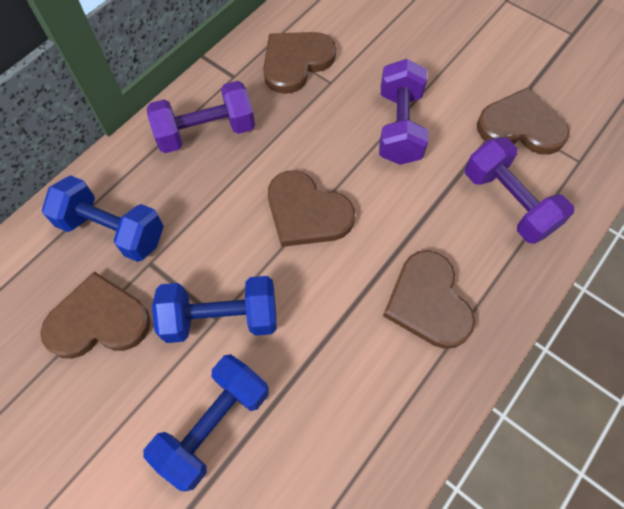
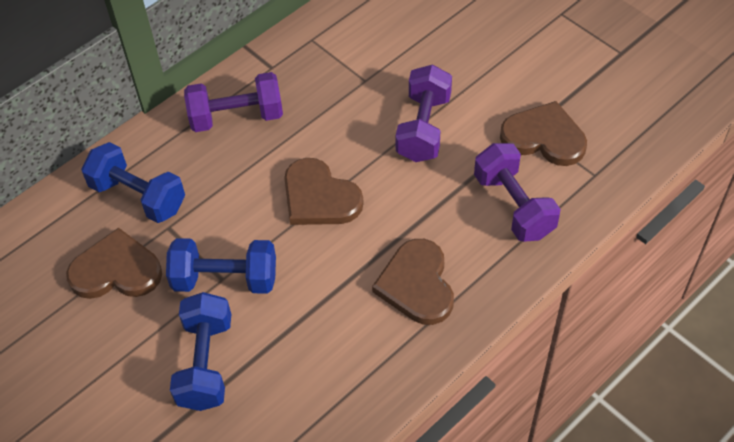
camera: 10 degrees right, 10 degrees down
(214, 425) = (205, 363): blue dumbbell -> blue dumbbell turned 45 degrees counterclockwise
(296, 62) = (334, 59): brown heart -> none

